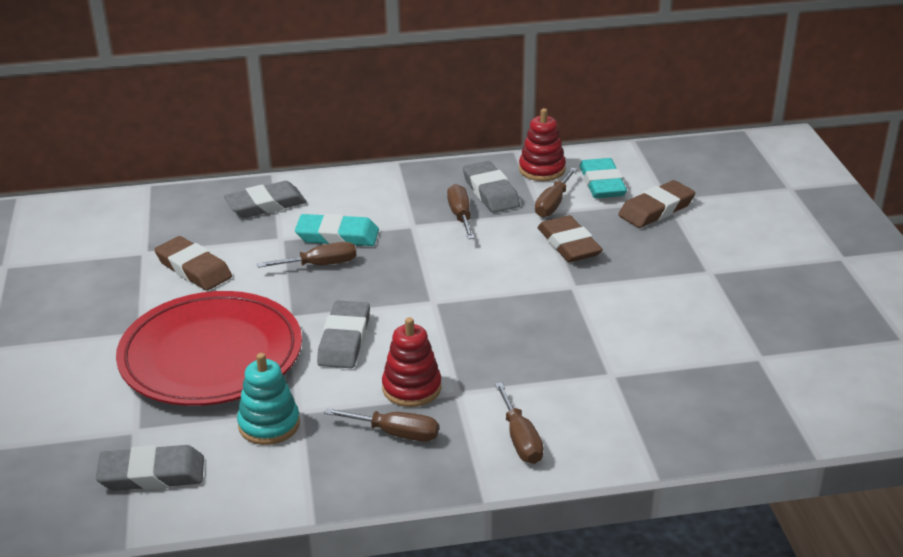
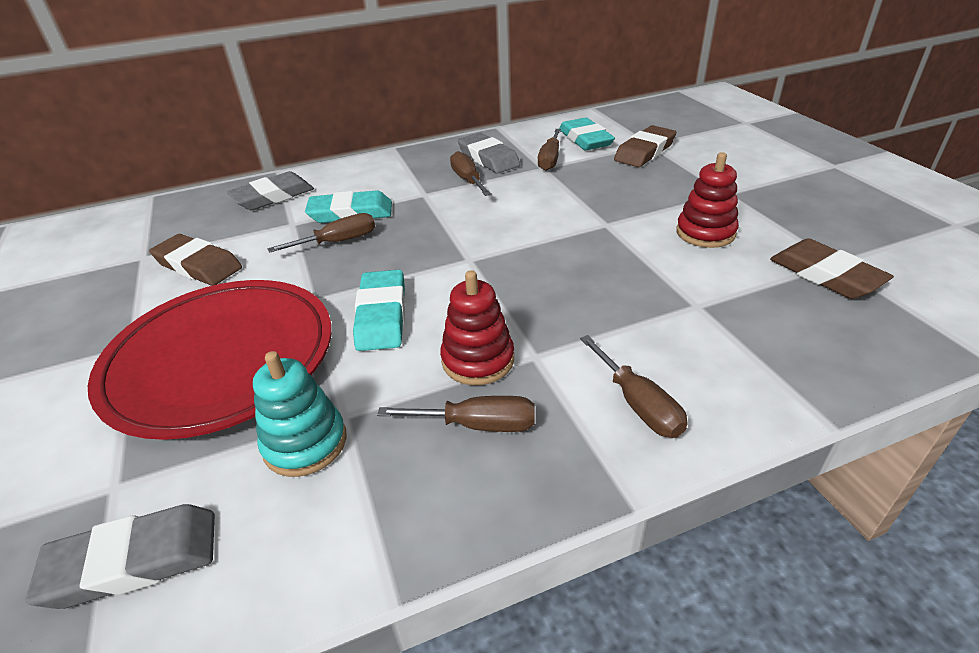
camera: 10 degrees left, 5 degrees up
(344, 340) = (381, 315): grey eraser -> turquoise eraser
(542, 170) = (527, 136): red stacking toy -> red stacking toy (705, 233)
(569, 244) = (582, 189): brown eraser -> brown eraser (825, 275)

